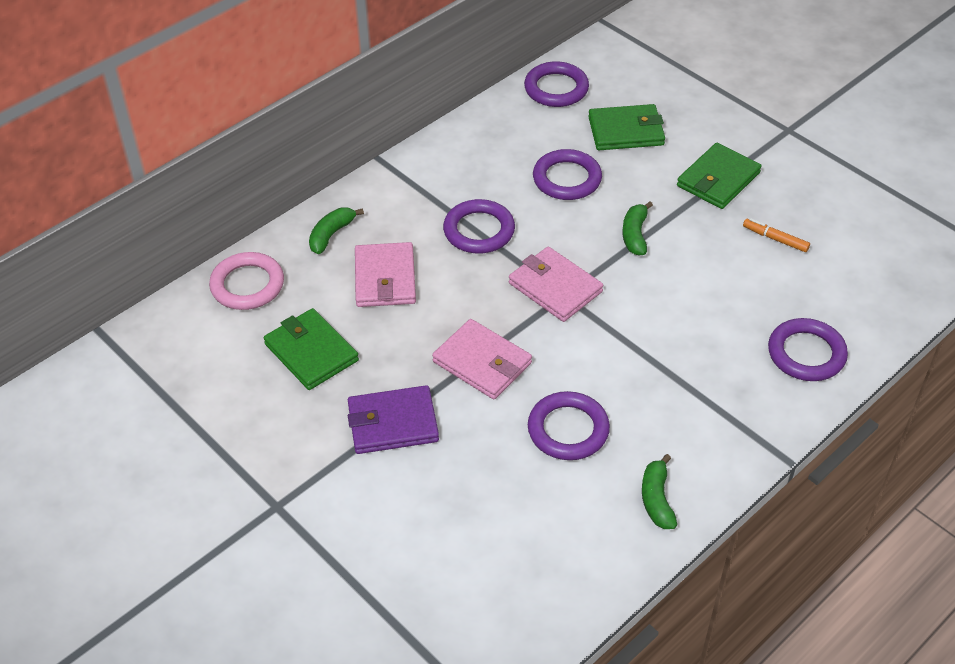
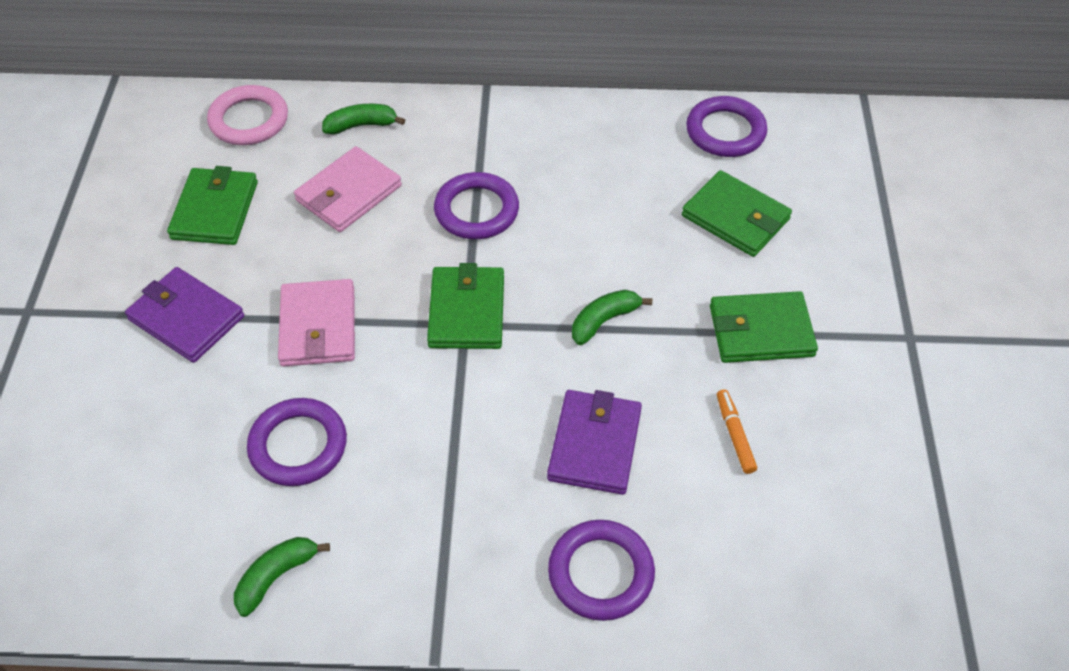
camera: 45 degrees right, 5 degrees up
(555, 287) = (466, 311): pink wallet -> green wallet
(567, 179) = (616, 221): purple ring -> none
(718, 298) = (594, 444): none -> purple wallet

